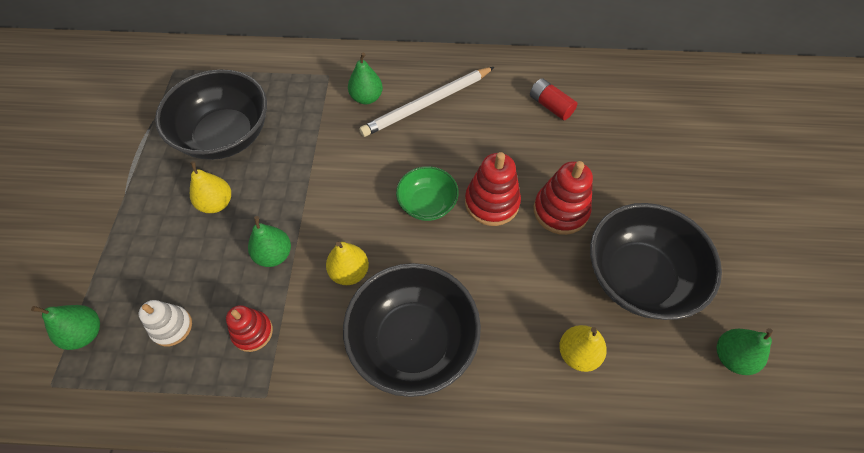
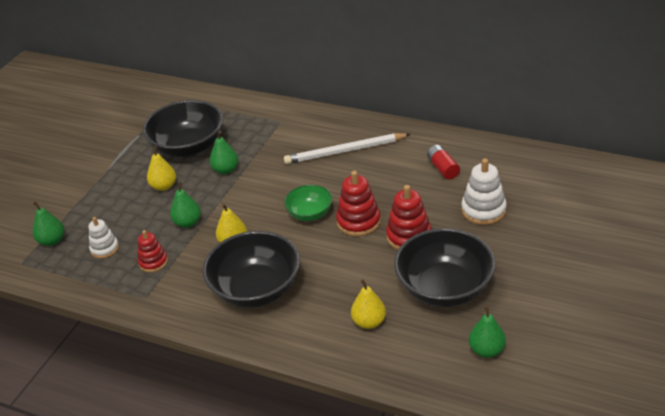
camera: 25 degrees right, 20 degrees down
(366, 98) = (301, 140): green pear -> green pear (225, 170)
(623, 154) = (483, 210): none -> white stacking toy

